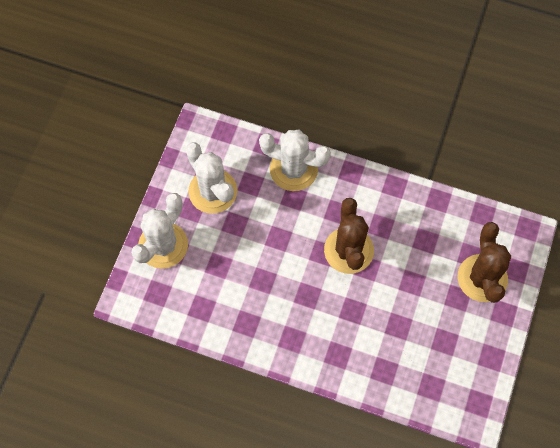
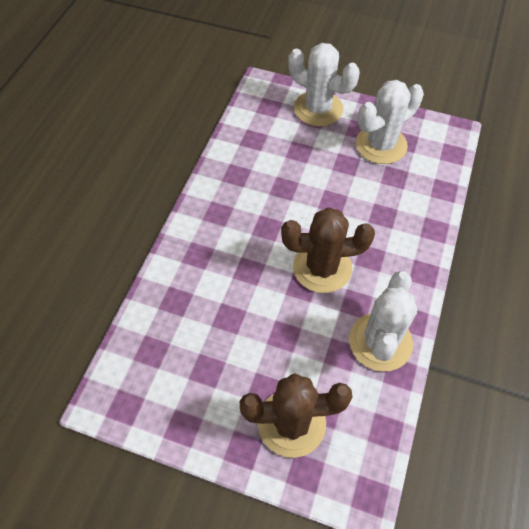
camera: 90 degrees right, 10 degrees down
(293, 169) = (418, 215): white cactus -> white cactus (380, 342)

